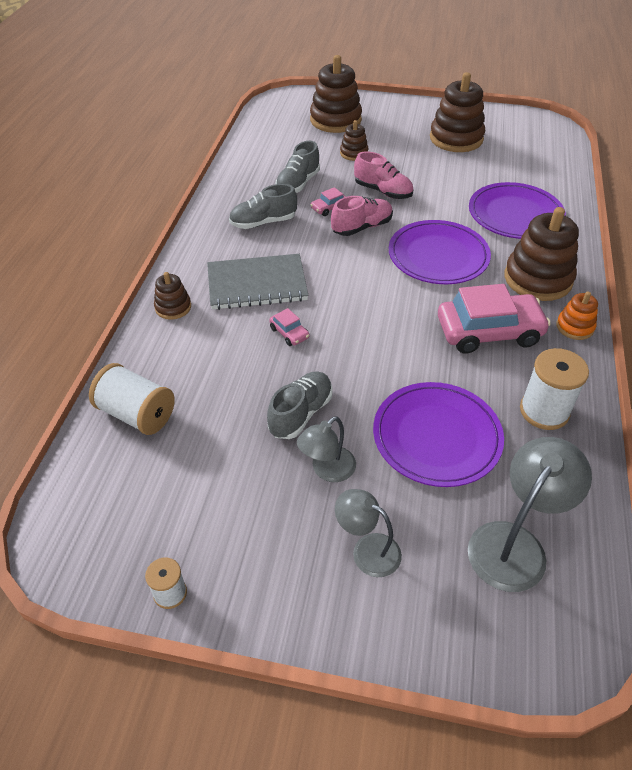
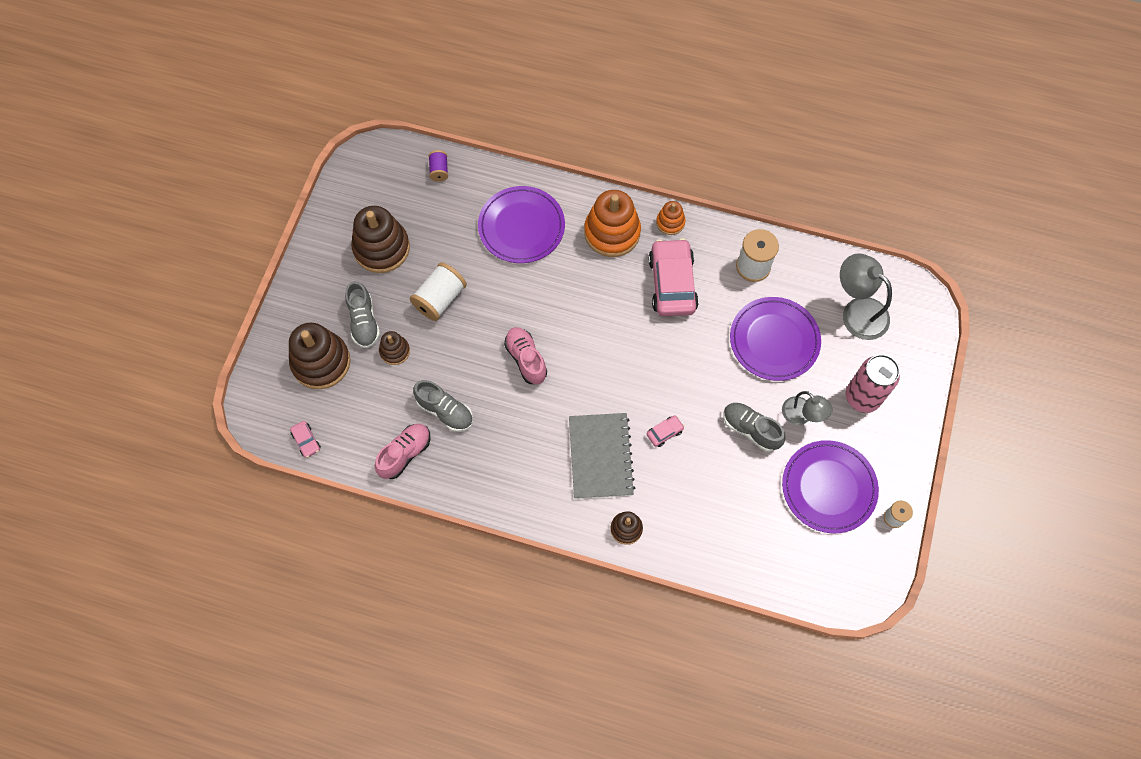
camera: 85 degrees left, 20 degrees up
(136, 414) = (747, 550): white spool -> white spool (440, 299)
(263, 222) = (508, 448): grey shoe -> grey shoe (364, 322)
(329, 208) = (491, 385): pink car -> pink car (306, 441)
(367, 549) = (862, 397): grey lamp -> pink can
(383, 191) = (469, 332): pink shoe -> pink shoe (405, 454)
(438, 256) = (575, 302): purple plate -> purple plate (828, 488)
(538, 279) = (612, 232): brown stacking toy -> orange stacking toy
(555, 162) = (439, 170): none -> purple spool

